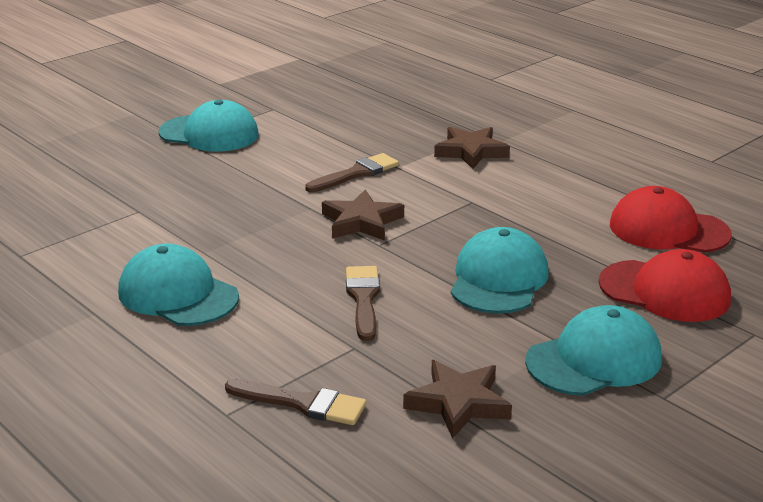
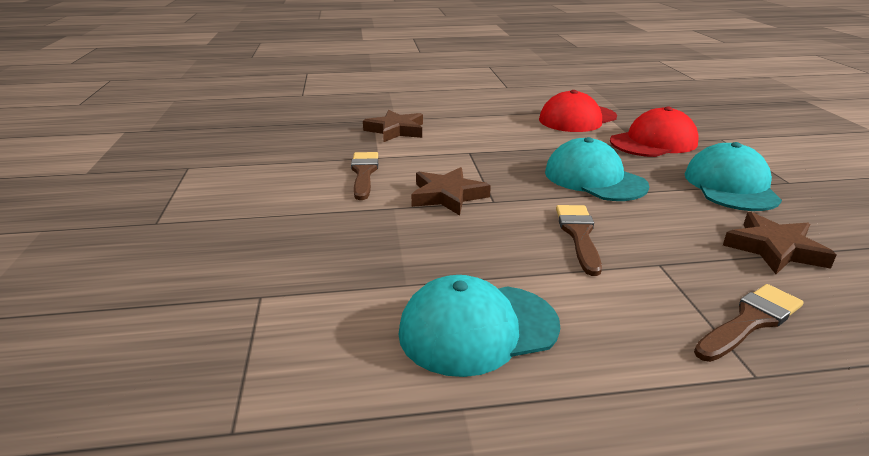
camera: 55 degrees left, 0 degrees up
(209, 134) = (172, 207): turquoise cap -> none
(363, 299) = (578, 234): brown brush -> brown brush turned 60 degrees clockwise

